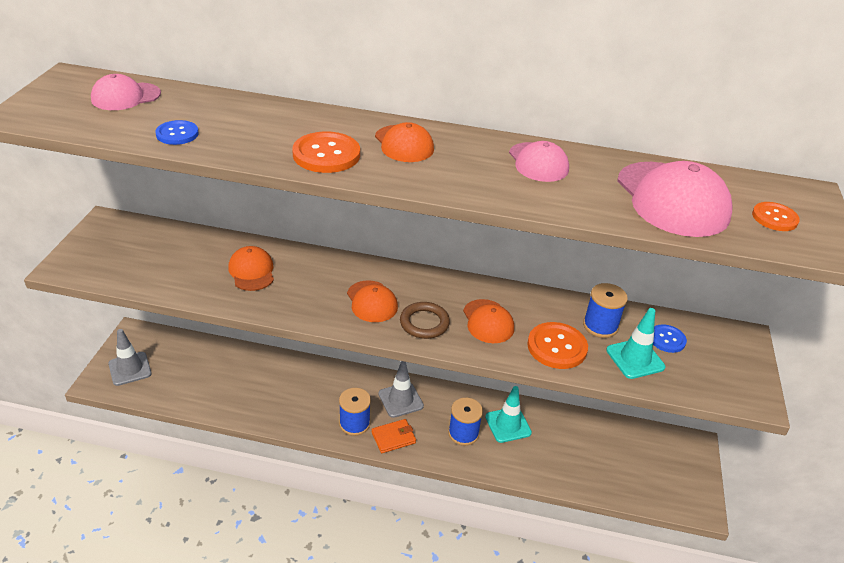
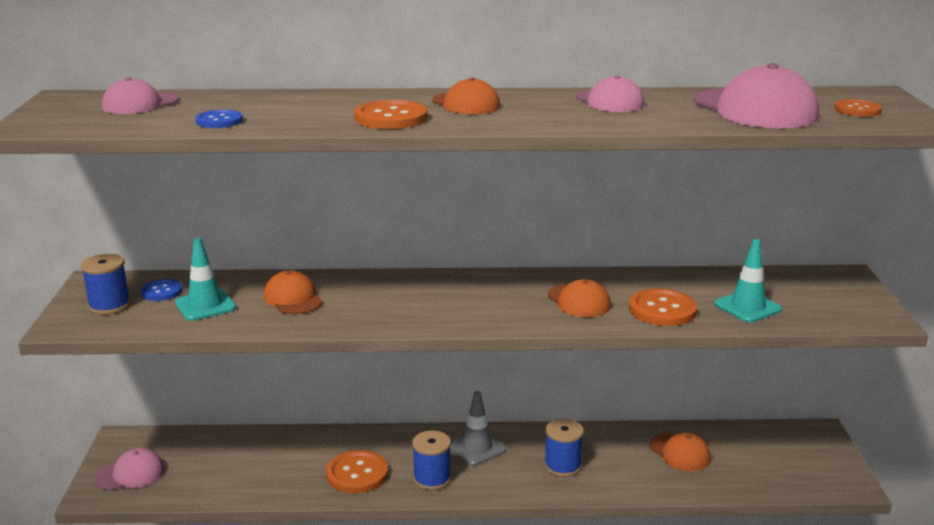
camera: 10 degrees left, 15 degrees down
(130, 369) = (130, 474): grey traffic cone -> pink cap
(298, 406) = (357, 474): none -> orange button
(372, 301) = (443, 303): orange cap -> orange cap (680, 452)
(393, 438) = (483, 484): orange wallet -> none
(424, 323) = (510, 312): brown ring -> none
(508, 425) = (609, 449): turquoise traffic cone -> turquoise traffic cone (205, 305)
(600, 326) = (698, 288): blue spool -> blue spool (109, 305)
(667, 339) = (771, 288): blue button -> blue button (161, 291)

